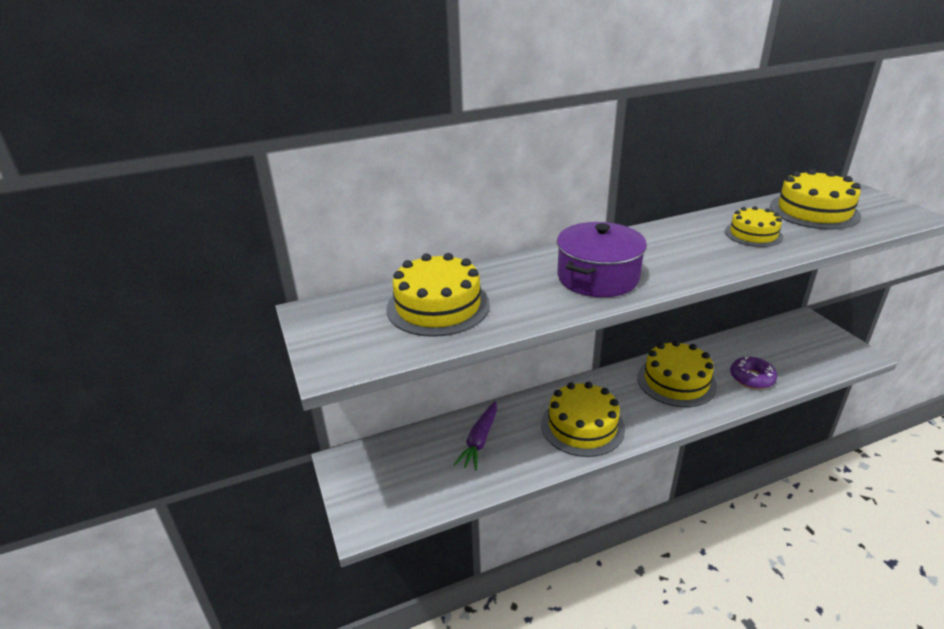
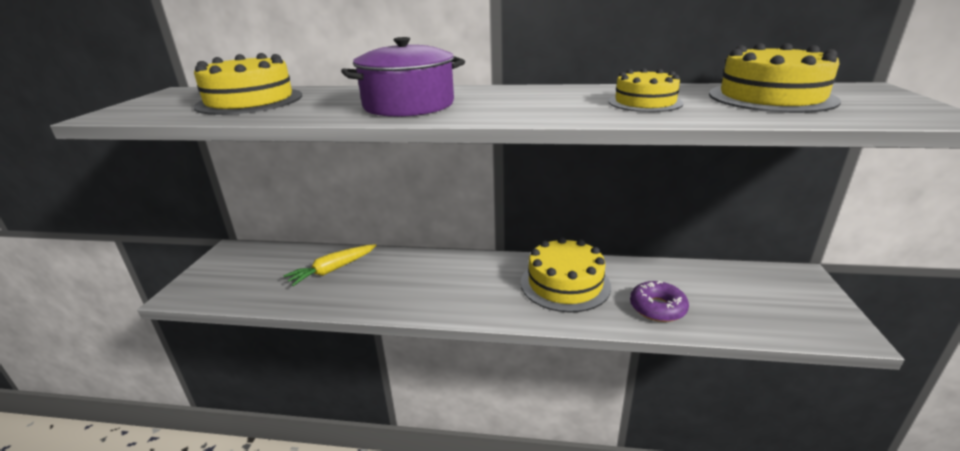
camera: 30 degrees right, 5 degrees down
(479, 441) = (332, 270): purple carrot -> yellow carrot
(582, 426) = (426, 289): yellow cake -> none

